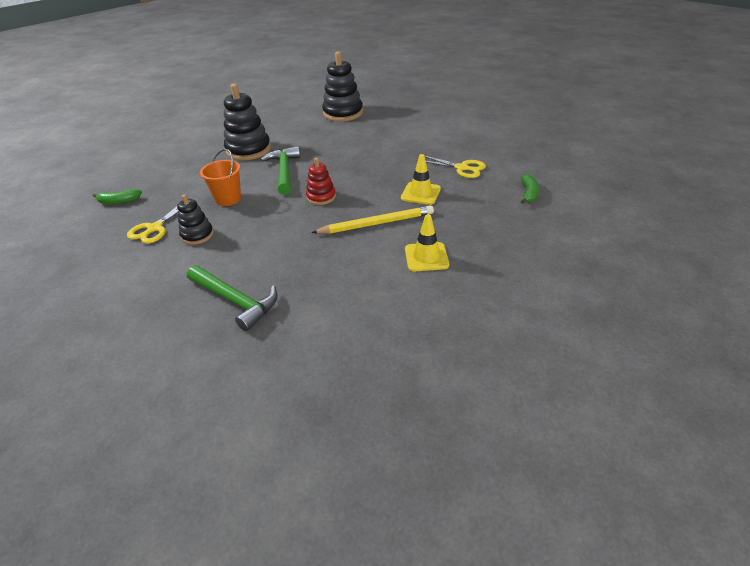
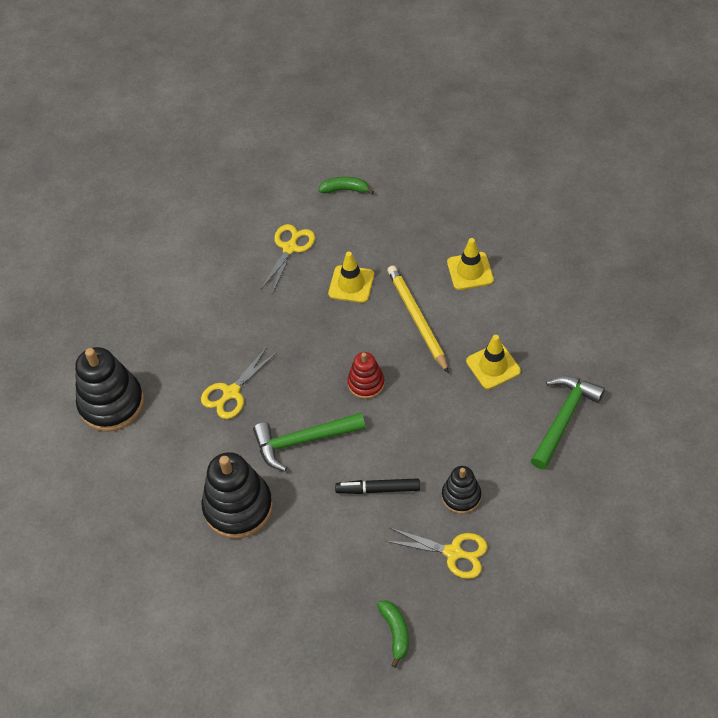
camera: 95 degrees left, 15 degrees up
(228, 199) = (378, 489): orange bucket -> black marker
(312, 262) = (493, 366): none -> yellow traffic cone
(335, 147) = (231, 393): none -> yellow scissors

